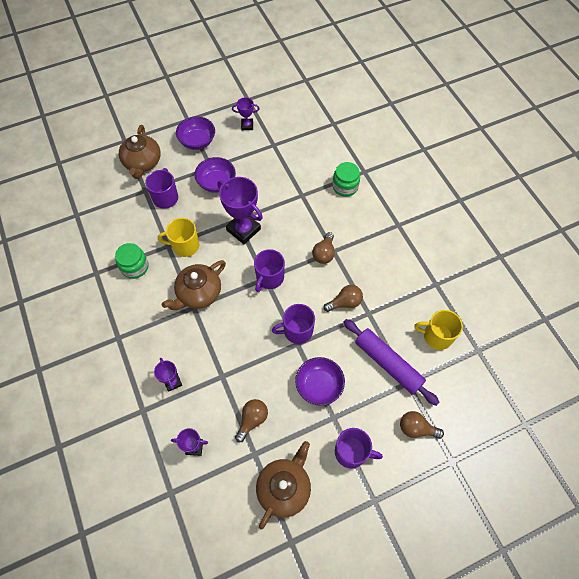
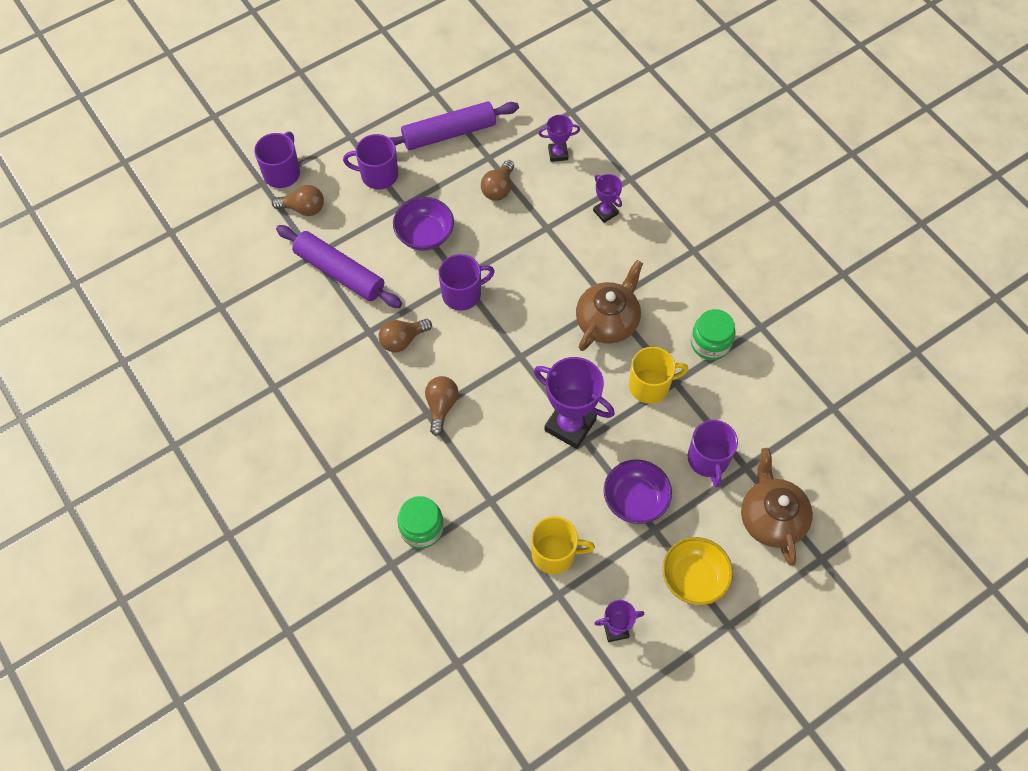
camera: 170 degrees right, 0 degrees up
(197, 141) = (694, 578): purple bowl -> yellow bowl
(269, 278) = (514, 358): purple mug -> purple mug (282, 172)
(284, 487) = (449, 133): brown teapot -> purple rolling pin
(436, 336) = (275, 315): yellow mug -> yellow mug (555, 554)

